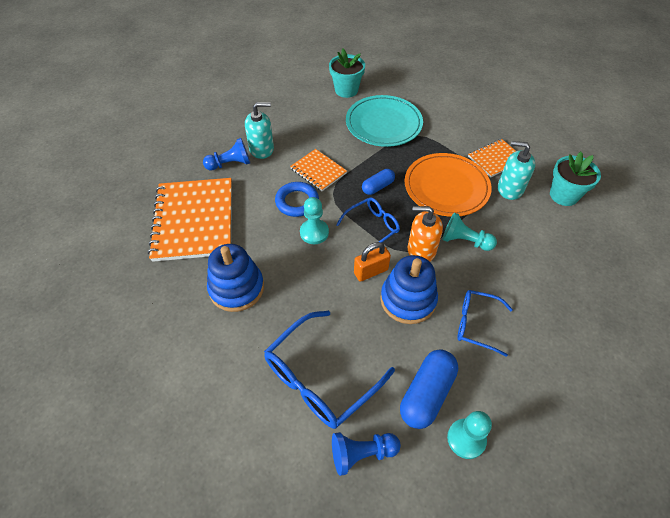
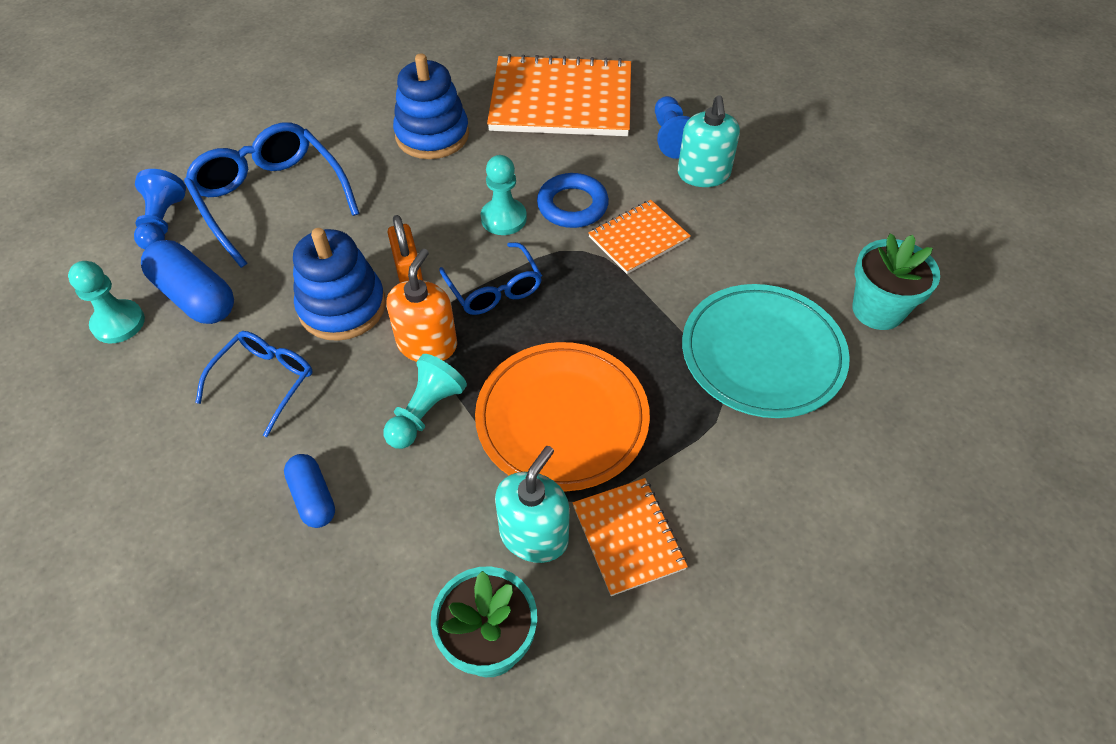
camera: 100 degrees right, 0 degrees up
(377, 187) = (584, 312): blue capsule -> blue capsule (313, 498)

